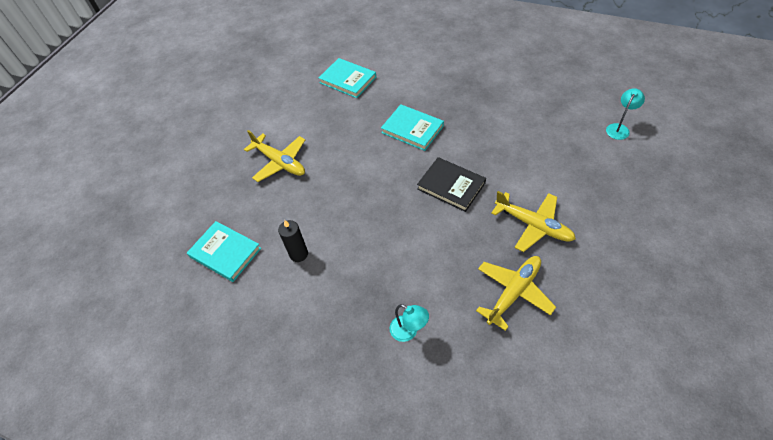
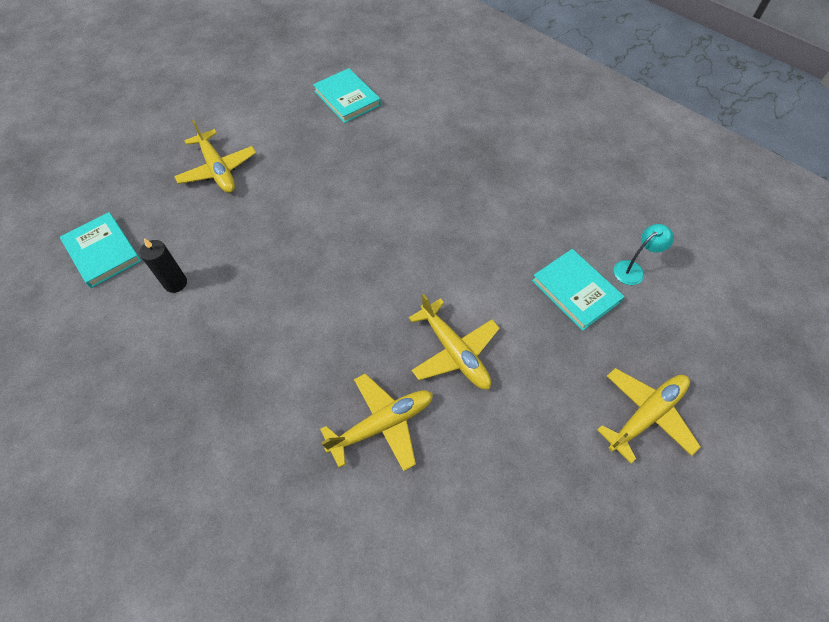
camera: 15 degrees right, 5 degrees up
(409, 331) = (238, 422): turquoise lamp -> none
(412, 129) = (384, 182): turquoise book -> turquoise book (575, 291)
(451, 186) = (387, 267): black book -> none
(683, 218) = (646, 415): none -> yellow plane

